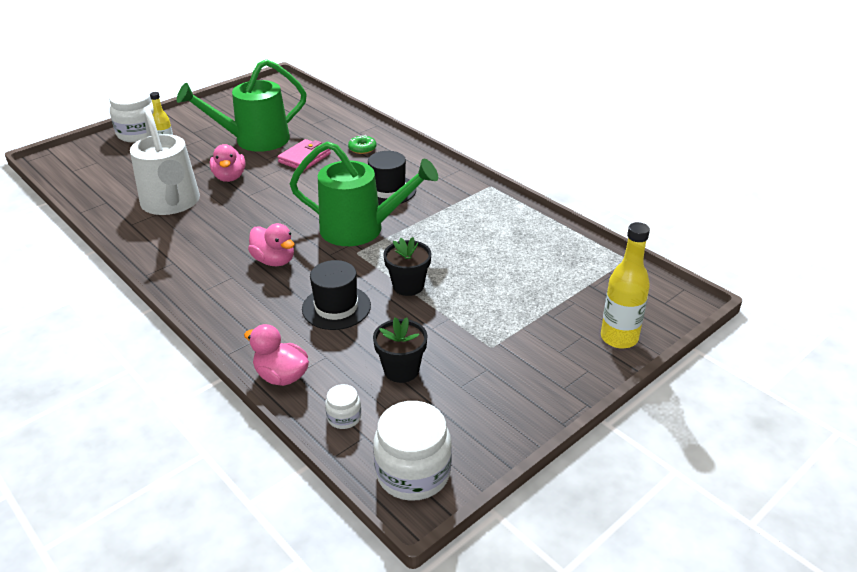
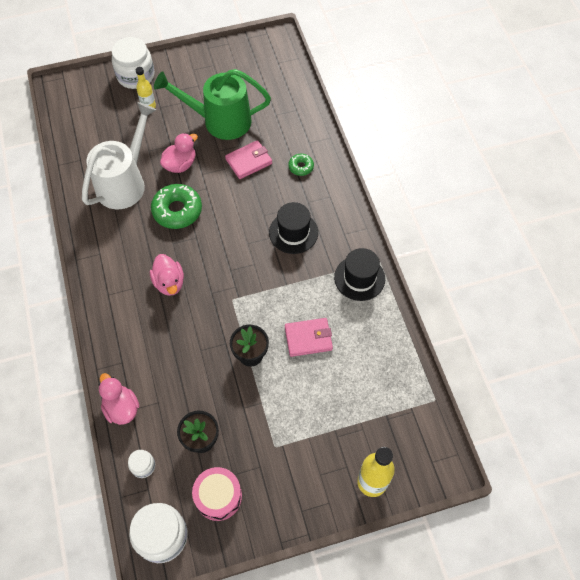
camera: 25 degrees right, 25 degrees up
(172, 204) = (125, 182): white watering can -> white watering can turned 150 degrees counterclockwise
(230, 177) = (180, 164): pink duck -> pink duck turned 150 degrees counterclockwise
(248, 208) = (177, 210): none -> green donut
(336, 307) = (189, 355): black hat -> black hat (359, 278)
(361, 229) = (249, 273): green watering can -> none
(458, 411) = (218, 496): none -> pink drum
(462, 256) = (308, 338): none -> pink wallet

